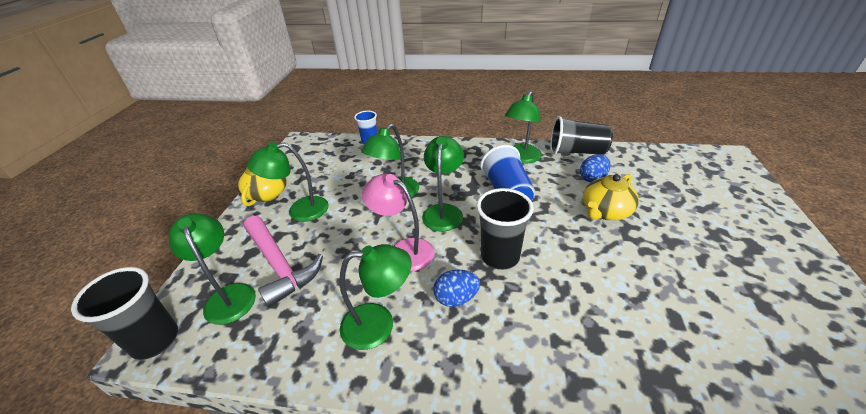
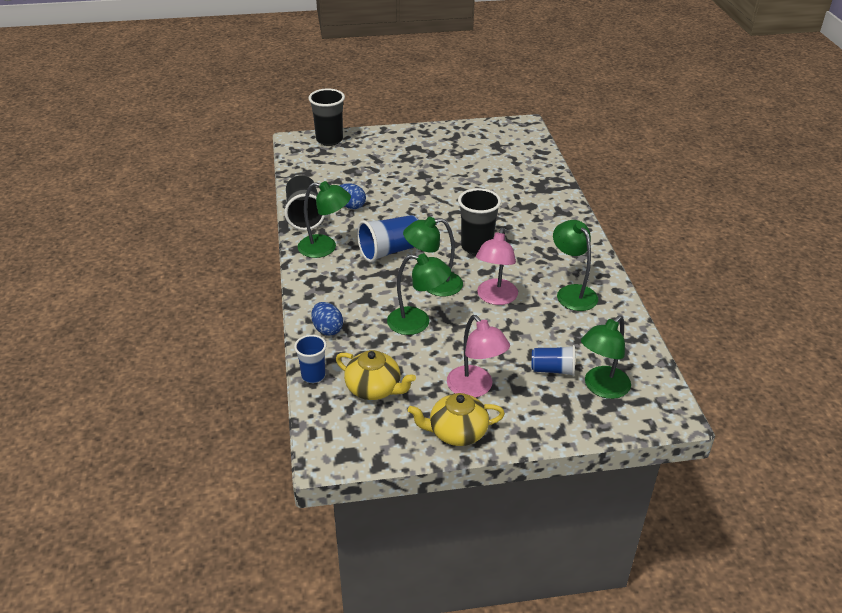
camera: 110 degrees left, 0 degrees up
(155, 340) = (665, 410): black cup -> black cup (329, 140)
(280, 265) = (553, 370): pink hammer -> blue cup
(299, 210) = (475, 388): green lamp -> pink lamp
(456, 298) = (529, 261): blue egg -> blue egg (327, 329)
(605, 211) = (398, 200): yellow teapot -> yellow teapot (374, 389)

